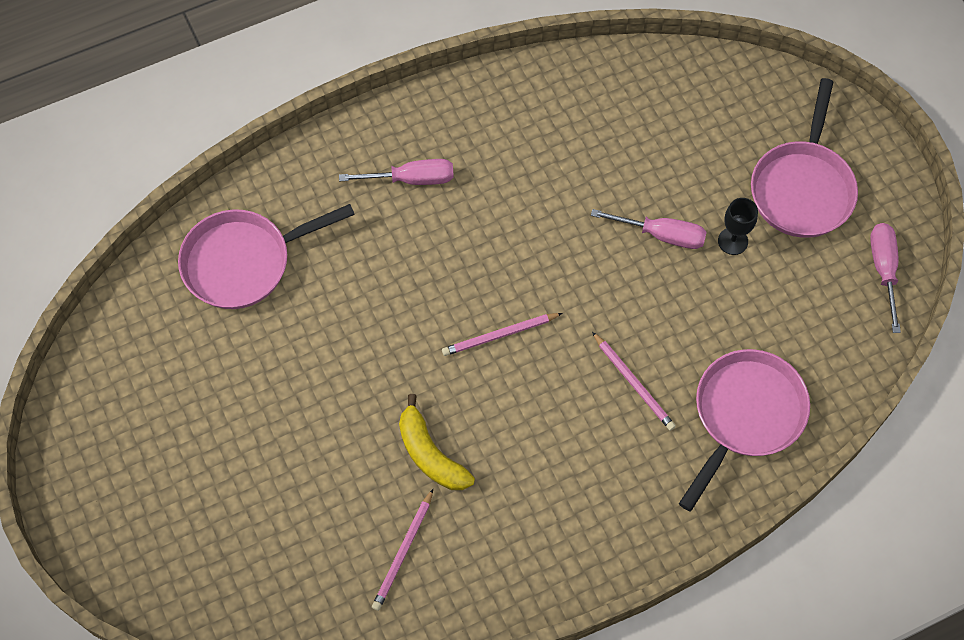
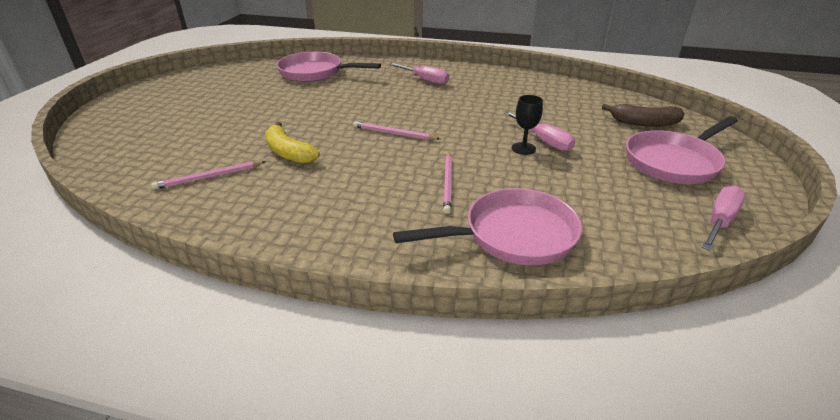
camera: 40 degrees right, 30 degrees down
(430, 454) = (288, 152): yellow banana -> yellow banana turned 45 degrees counterclockwise
(732, 118) = (643, 123): none -> brown banana
(732, 241) = (594, 161): black goblet -> black goblet (523, 148)

